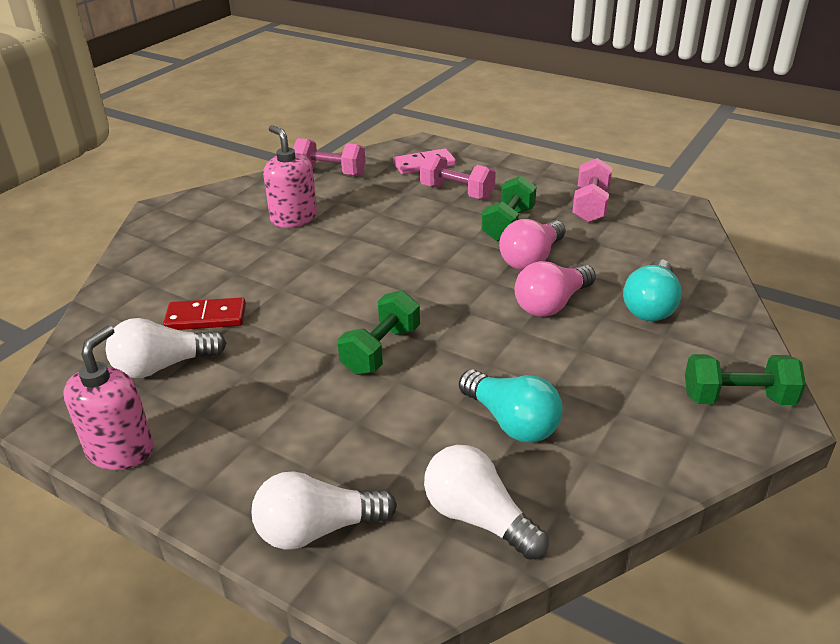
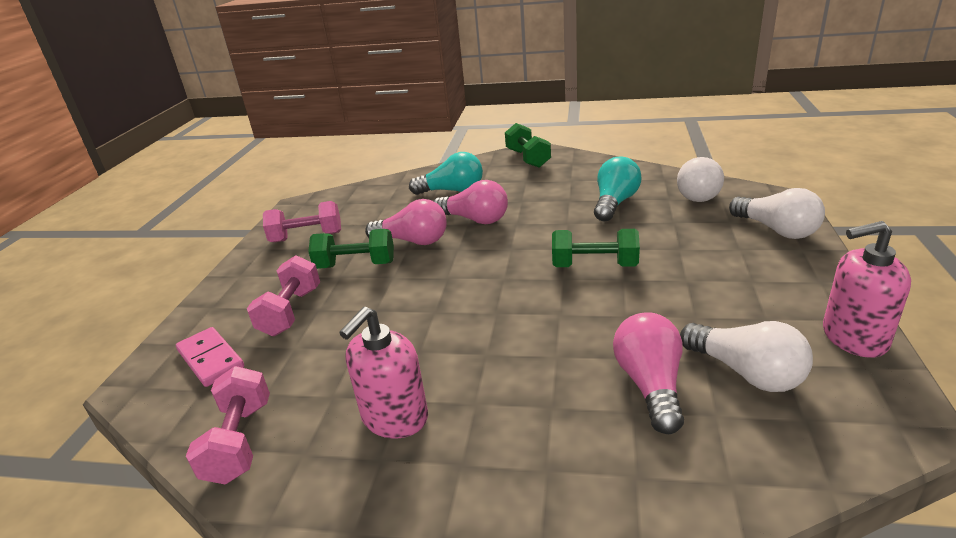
camera: 110 degrees left, 5 degrees down
(206, 317) = (650, 385): red domino -> pink light bulb

